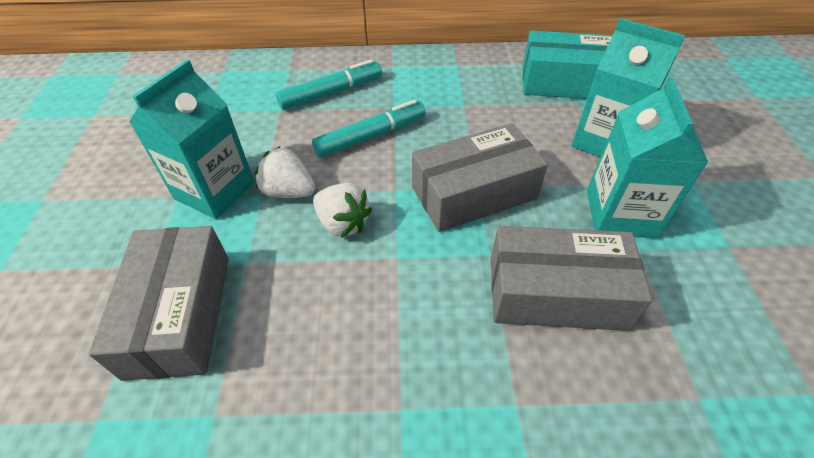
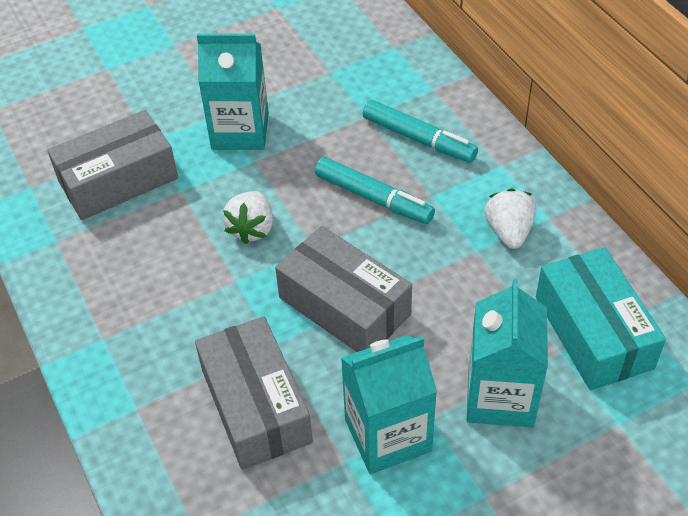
camera: 65 degrees right, 0 degrees up
(288, 191) = (267, 176): white strawberry -> white strawberry (509, 232)

